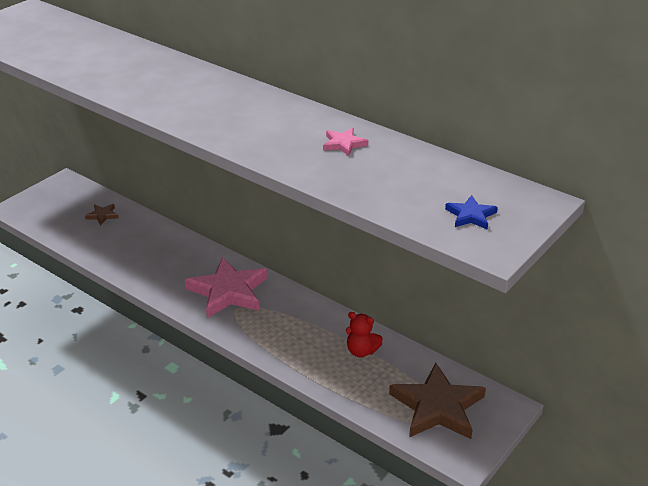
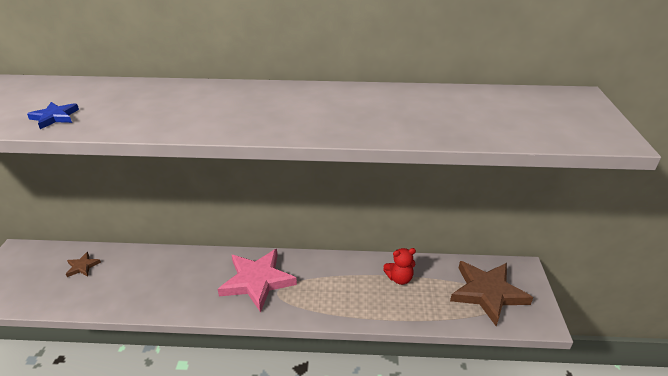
camera: 35 degrees left, 0 degrees up
(344, 144) = (393, 103): pink star -> none
(470, 215) = (561, 121): blue star -> blue star (55, 117)

